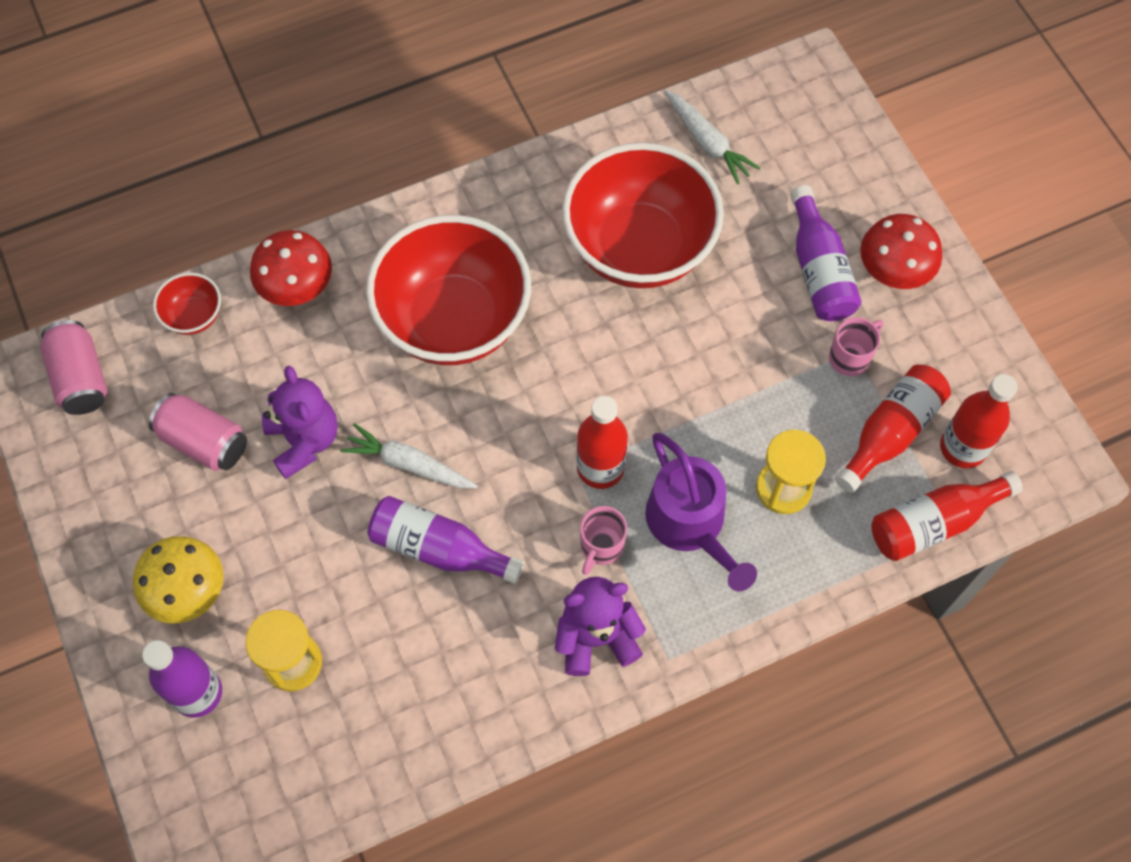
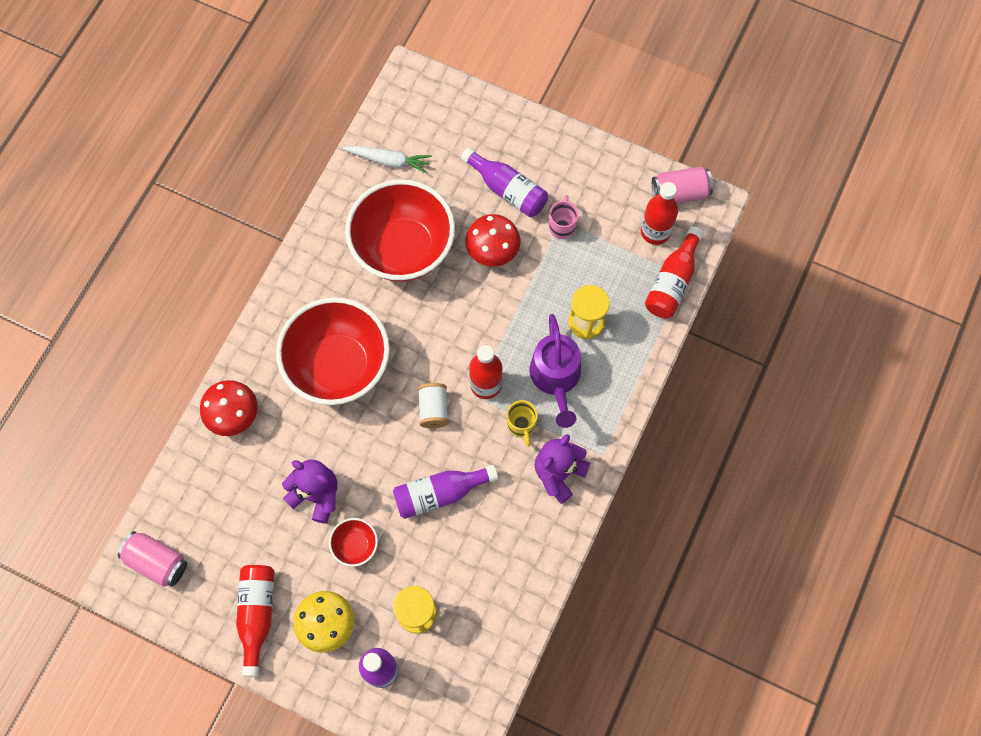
camera: 40 degrees left, 5 degrees up
(194, 316) = (190, 477): red bowl -> red bowl (355, 545)
(204, 441) = (261, 540): pink can -> pink can (679, 193)
(409, 464) = (384, 462): white carrot -> none
(516, 449) = (433, 409): none -> white spool
(601, 547) = (521, 425): pink mug -> yellow mug
(690, 524) = (556, 377): purple watering can -> purple watering can turned 60 degrees clockwise
(890, 432) = (614, 251): red bottle -> red bottle (257, 615)
(893, 270) = (545, 161): red mushroom -> red mushroom (492, 250)

